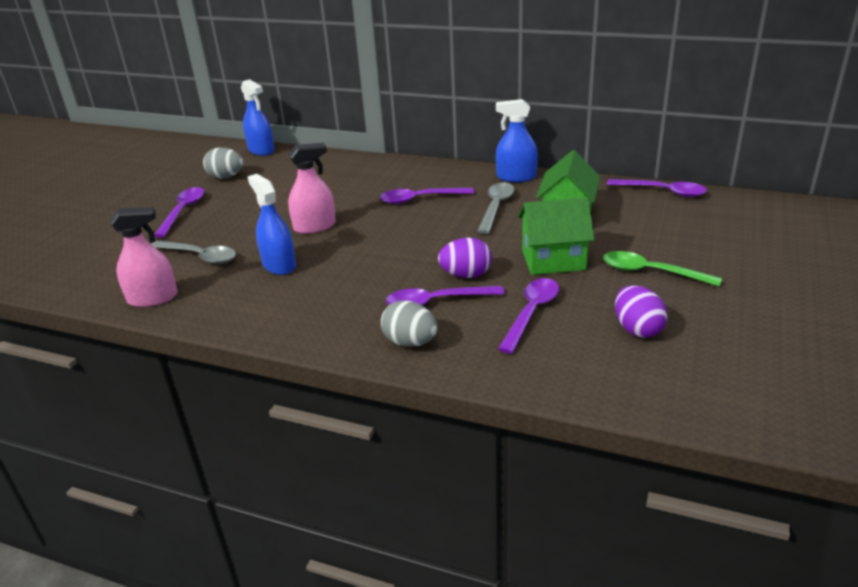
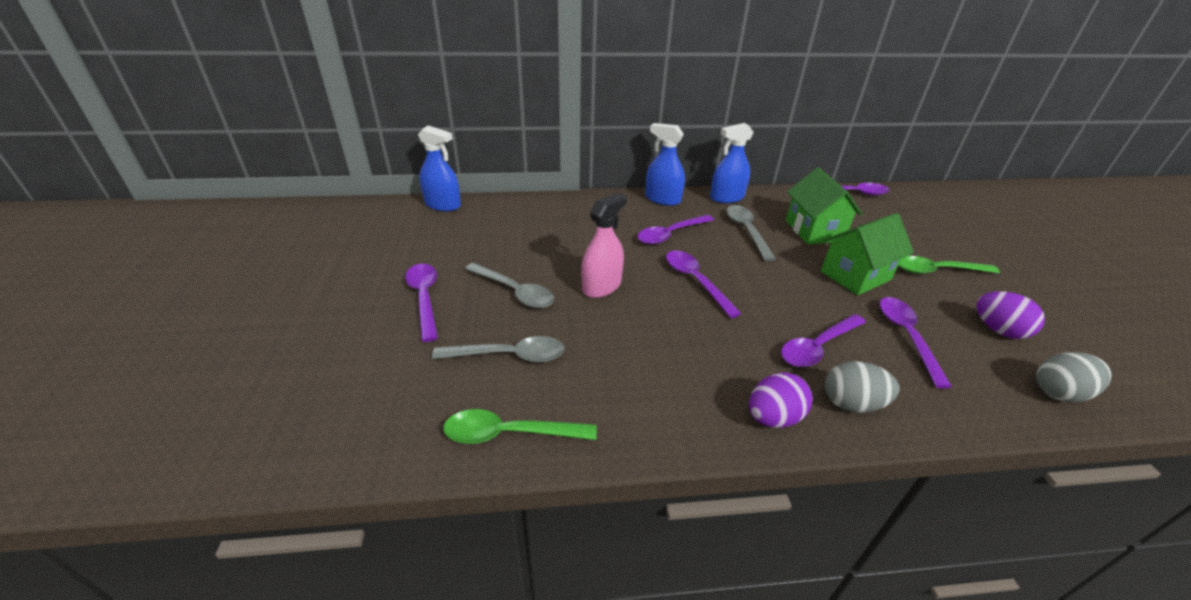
camera: 30 degrees left, 5 degrees up
(153, 298) = (509, 433): pink spray bottle -> green spoon
(226, 177) = (434, 244): grey egg -> grey egg (1059, 393)
(247, 218) = (514, 292): none -> grey spoon
(279, 265) = (615, 343): blue spray bottle -> blue spray bottle (662, 199)
(395, 237) = (695, 281): none -> purple spoon
(466, 275) = (806, 309): purple egg -> purple egg (773, 417)

